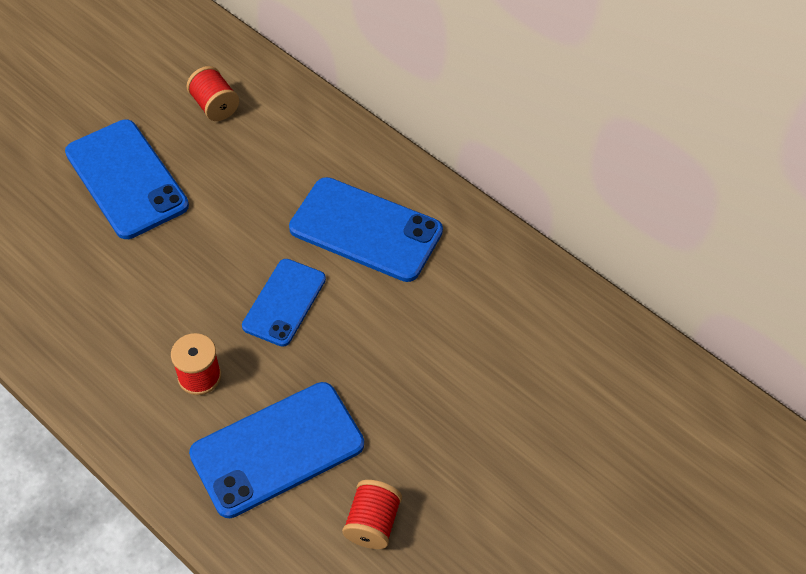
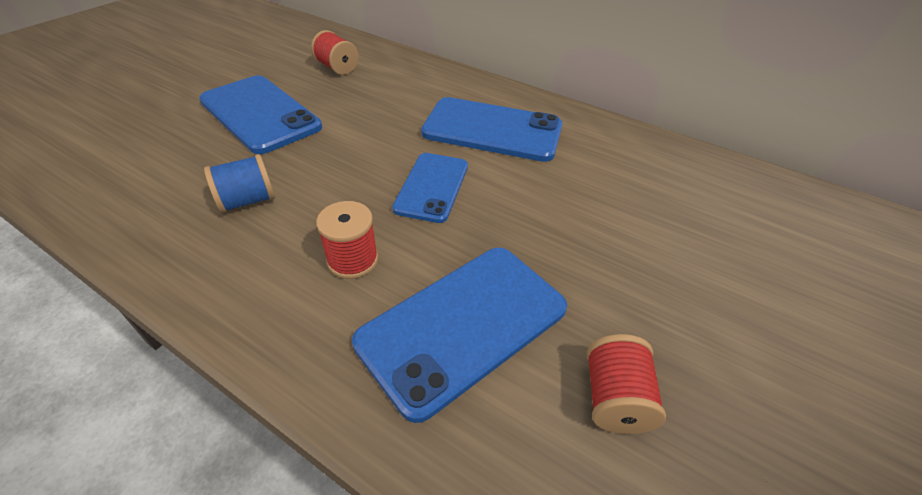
camera: 10 degrees left, 10 degrees down
(113, 299) = (248, 201): none -> blue spool

